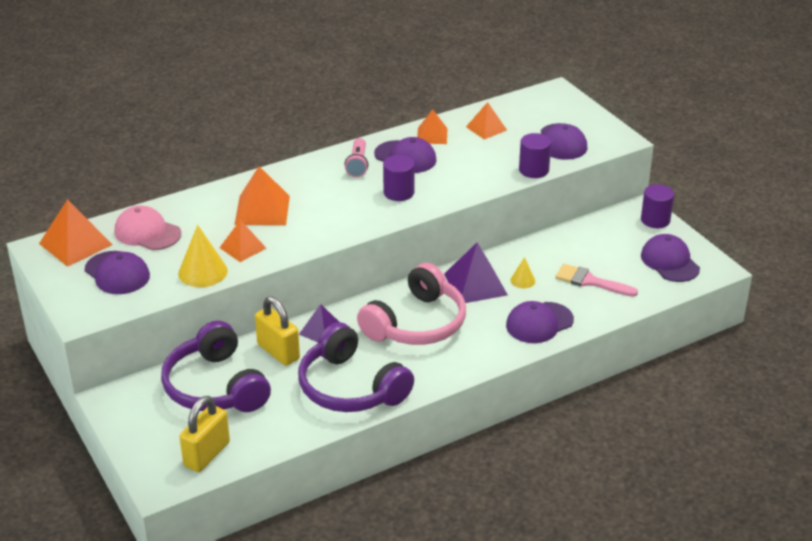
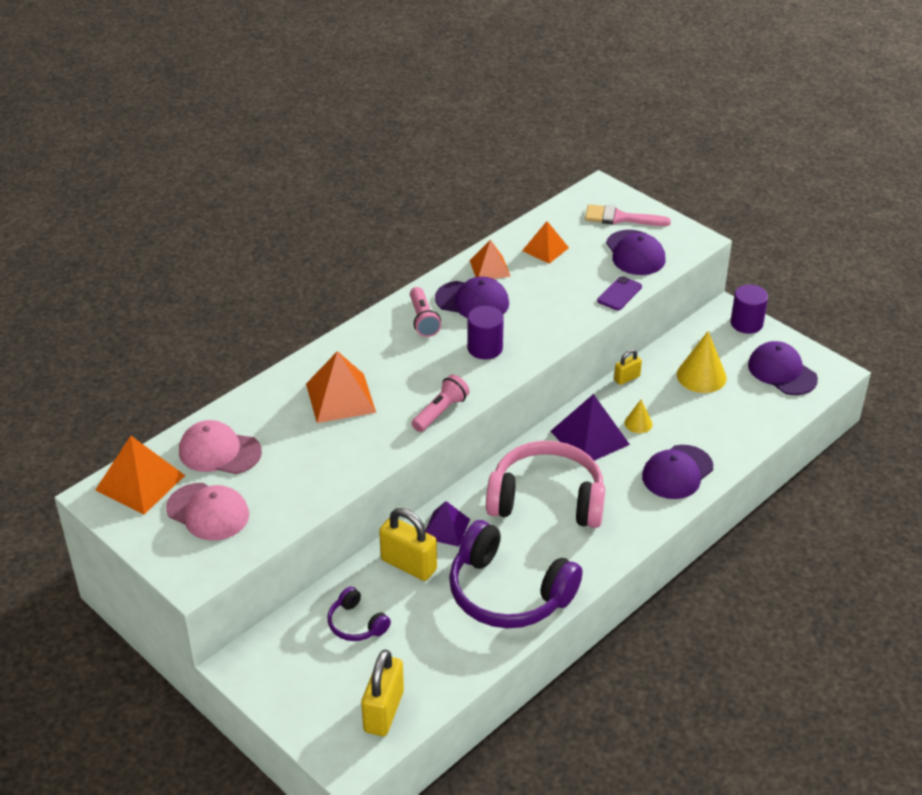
camera: 15 degrees left, 5 degrees up
(117, 273) = (208, 512): purple cap -> pink cap
(203, 272) = (308, 491): yellow cone -> yellow cone (701, 376)
(215, 387) = (356, 624): purple headphones -> purple headphones, size x0.47
(243, 248) = (340, 451): orange pyramid -> none
(338, 233) = (440, 412): none -> pink flashlight
(417, 324) = (547, 499): pink headphones -> pink headphones turned 105 degrees counterclockwise
(529, 245) = (627, 378): none -> yellow padlock
(533, 170) = (619, 294): purple cylinder -> purple phone
(590, 281) = (709, 411): pink brush -> pink brush (620, 218)

